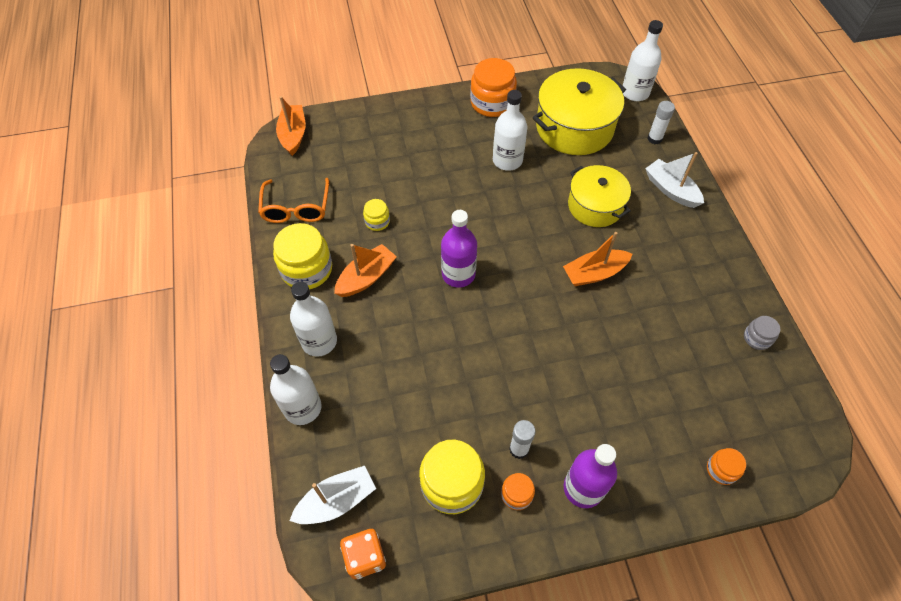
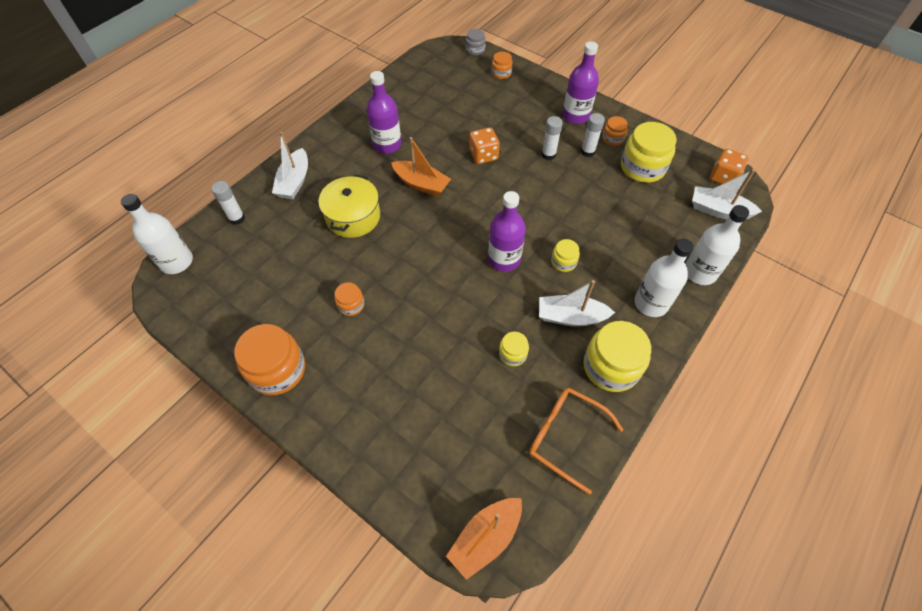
camera: 130 degrees left, 0 degrees up
(296, 207) = (566, 437): orange glasses -> orange glasses turned 105 degrees counterclockwise
(366, 277) = (570, 317): orange boat -> white boat
(415, 313) = (563, 262): none -> yellow jar
(507, 160) = (351, 305): white bottle -> orange jar
(546, 407) = (548, 155): none -> white glue stick
(574, 127) = (264, 280): yellow pot -> none
(592, 347) = (483, 155): none -> orange dice
(670, 279) = (387, 145): none -> purple bottle
(757, 338) = (396, 91): grey jar -> grey jar (475, 50)

